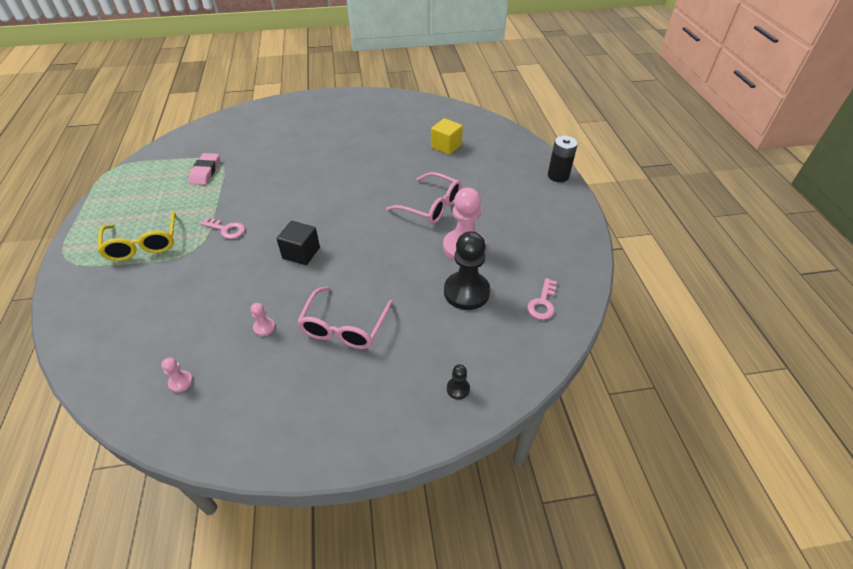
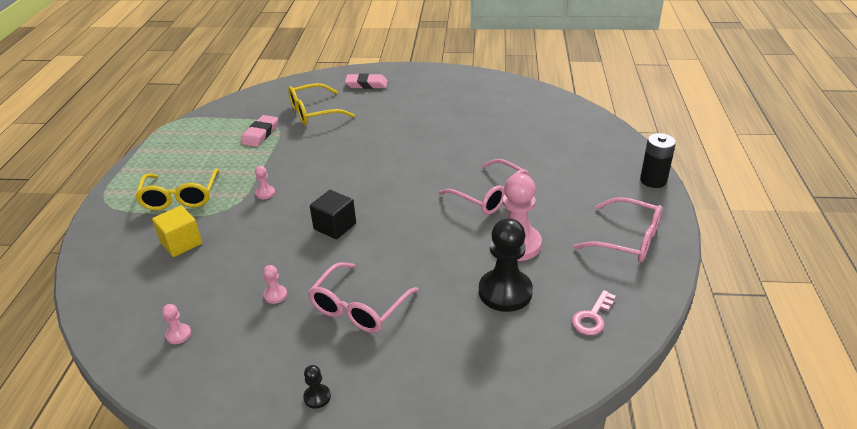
camera: 15 degrees right, 10 degrees down
(226, 229) = (265, 193): pink key -> pink pawn
(251, 145) = (314, 112): none -> yellow glasses
(292, 113) = (366, 84): none -> pink eraser
(446, 146) = (527, 134): yellow cube -> yellow cube (181, 243)
(458, 389) = (465, 392): black pawn -> black pawn (317, 397)
(552, 230) = (628, 240): none -> pink glasses

